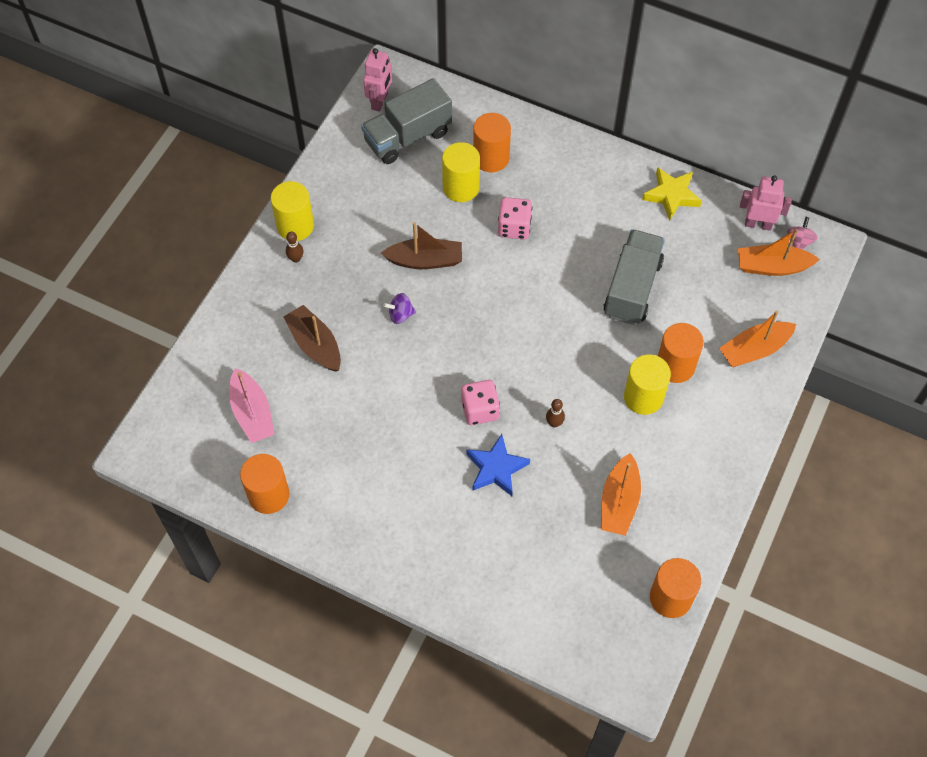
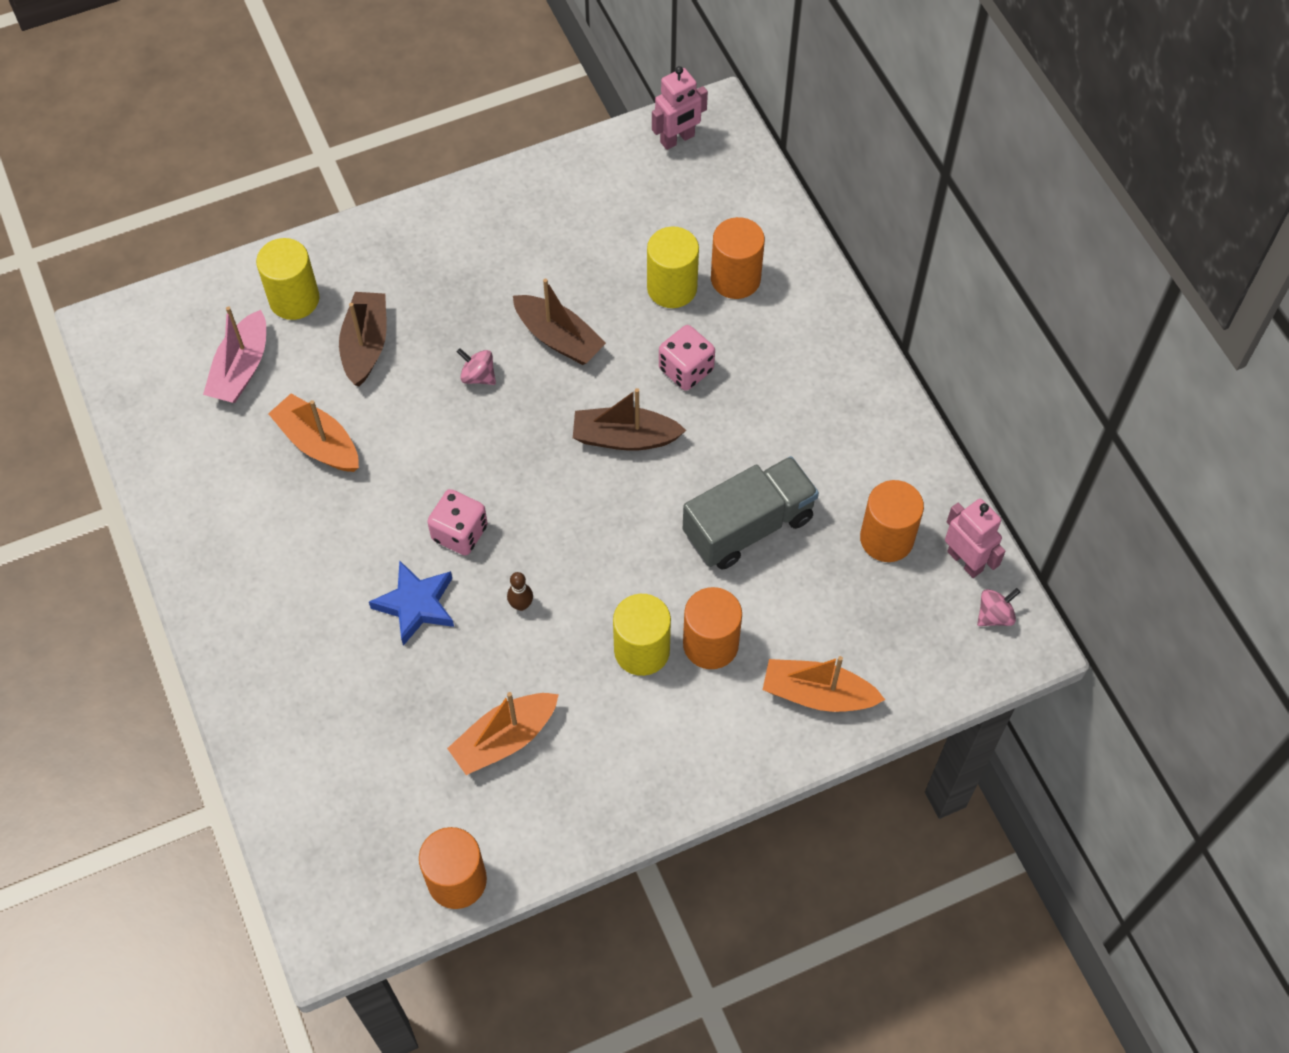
camera: 40 degrees right, 0 degrees up
(268, 495) = (178, 460): orange cylinder -> orange cylinder (886, 538)
(295, 226) = (464, 211): yellow cylinder -> yellow cylinder (294, 299)
(296, 259) = (432, 244): brown bowling pin -> none
(400, 315) = (478, 376): purple spinning top -> pink spinning top
(407, 137) = (669, 196): grey truck -> none
(518, 289) = (625, 437): none -> brown boat
(671, 195) = (896, 458): yellow star -> none
(772, 267) = (933, 619): orange boat -> orange boat (318, 443)

